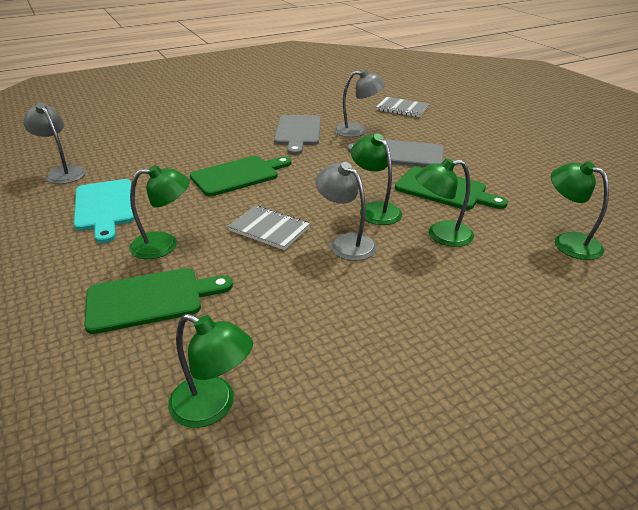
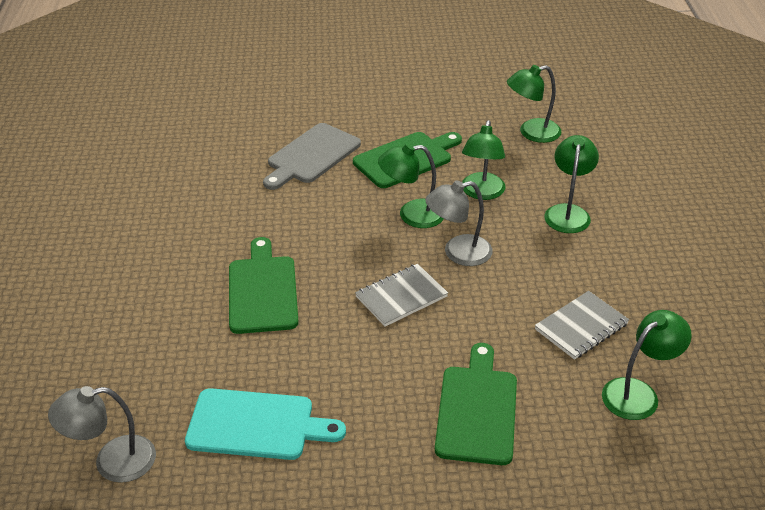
camera: 65 degrees left, 5 degrees up
(164, 244) = (381, 383): green lamp -> green lamp (568, 212)
(298, 132) = (185, 211): grey cutting board -> none
(357, 131) = (225, 165): grey lamp -> none
(402, 109) = (196, 112): grey notebook -> grey notebook (581, 327)

